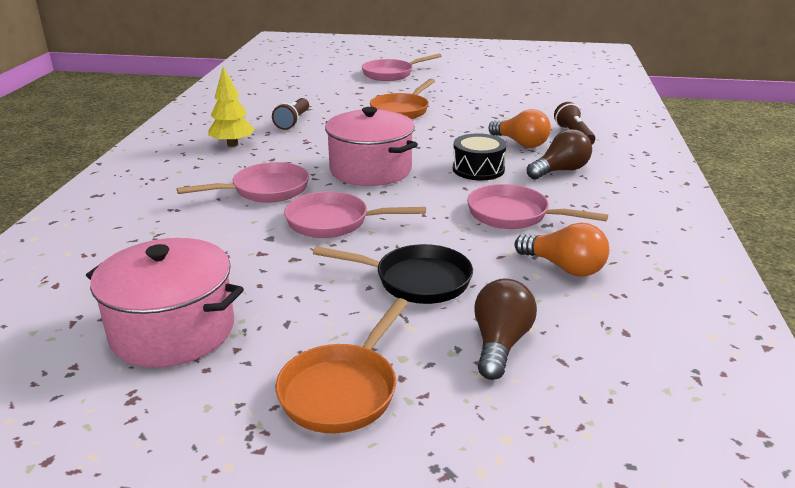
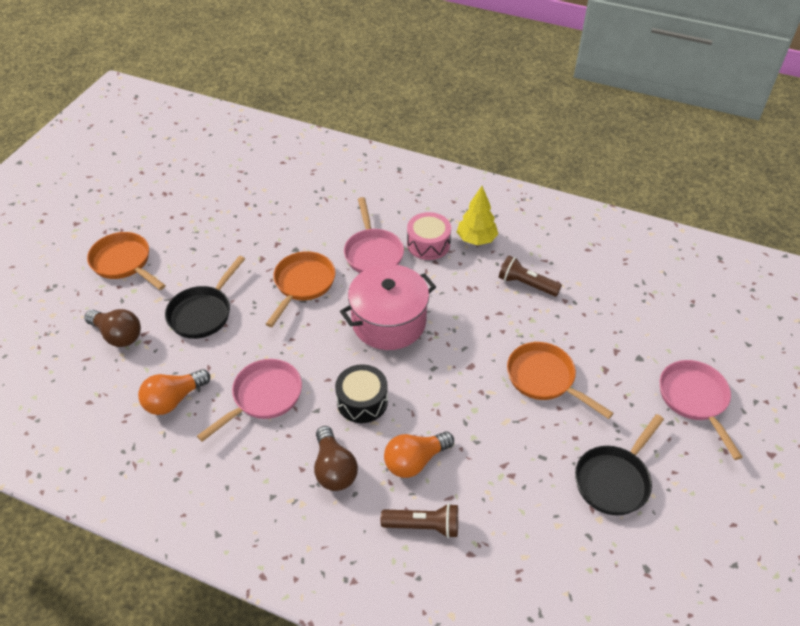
camera: 105 degrees right, 20 degrees up
(173, 330) = (211, 205): pink pot -> none
(244, 164) = (428, 244): none -> pink drum
(334, 222) = (302, 284): pink pan -> orange pan
(477, 90) = (614, 479): none -> black pan

